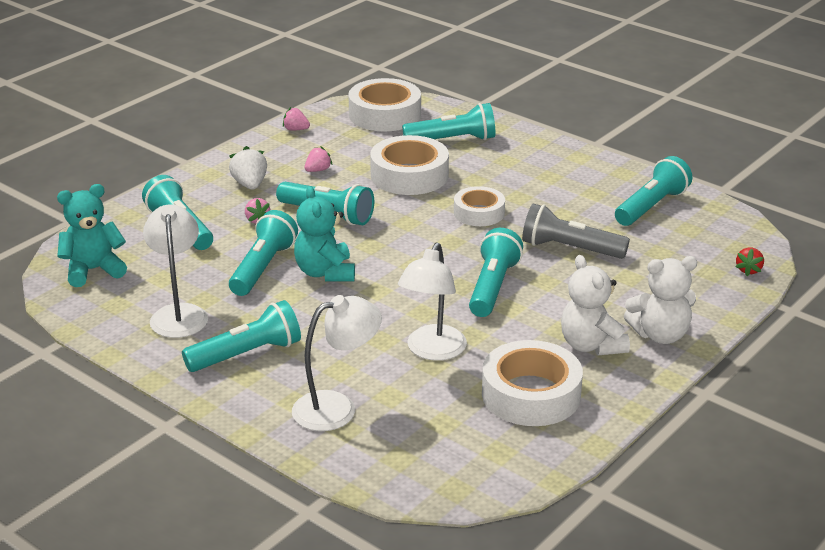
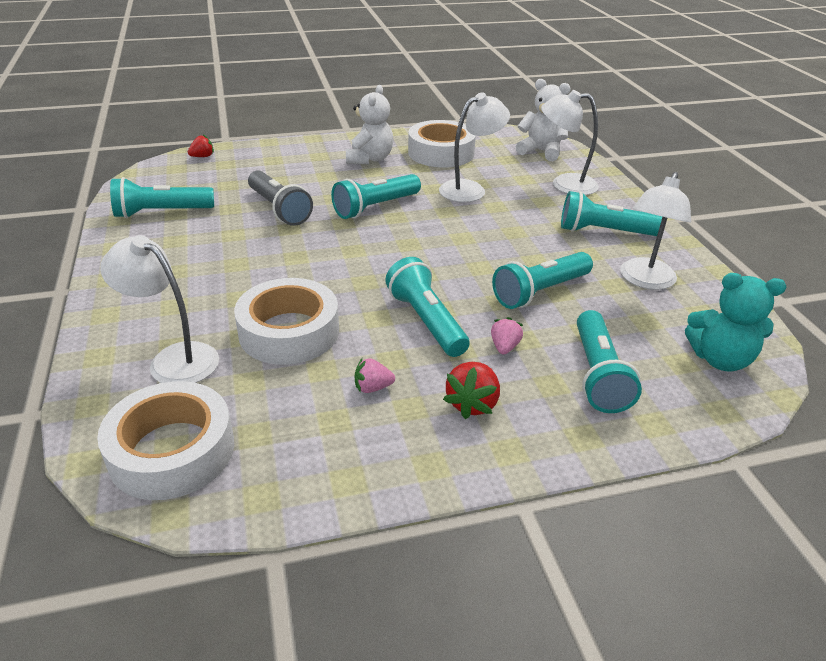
camera: 145 degrees left, 5 degrees up
(250, 184) = (472, 403): white strawberry -> red strawberry
(296, 129) = (318, 486): pink strawberry -> none
(325, 273) = (488, 266): turquoise teddy bear -> none
(452, 140) = (174, 359): turquoise flashlight -> white lamp
(479, 213) = (293, 263): white tape -> none
(660, 335) = (322, 150): white teddy bear -> white teddy bear (541, 151)

